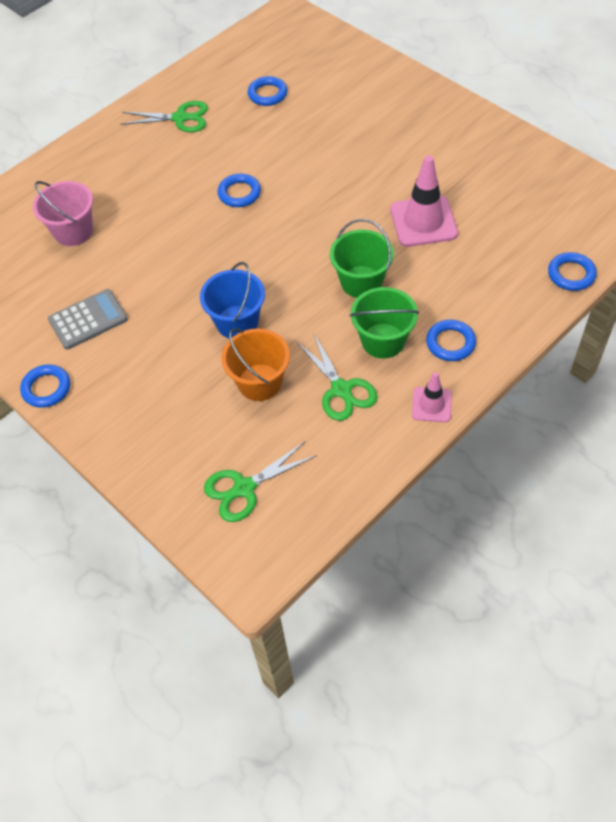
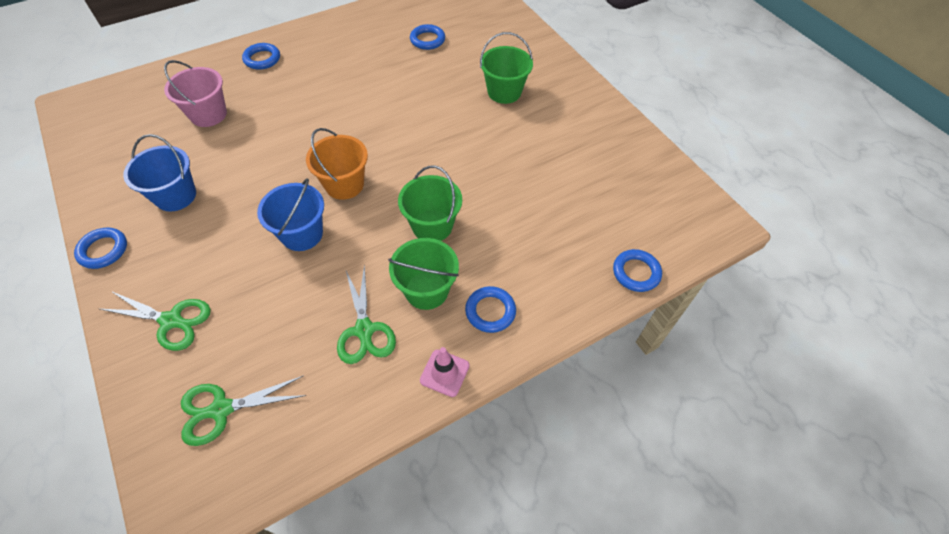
camera: 10 degrees right, 0 degrees up
(88, 320) = (175, 196): grey calculator -> blue bucket
(180, 118) = (346, 42): green scissors -> green scissors (171, 321)
(239, 193) = (363, 117): blue ring -> blue ring (262, 59)
(260, 382) = (292, 300): orange bucket -> orange bucket (344, 184)
(374, 131) = (504, 92): none -> green bucket
(423, 221) = (514, 183): pink traffic cone -> none

